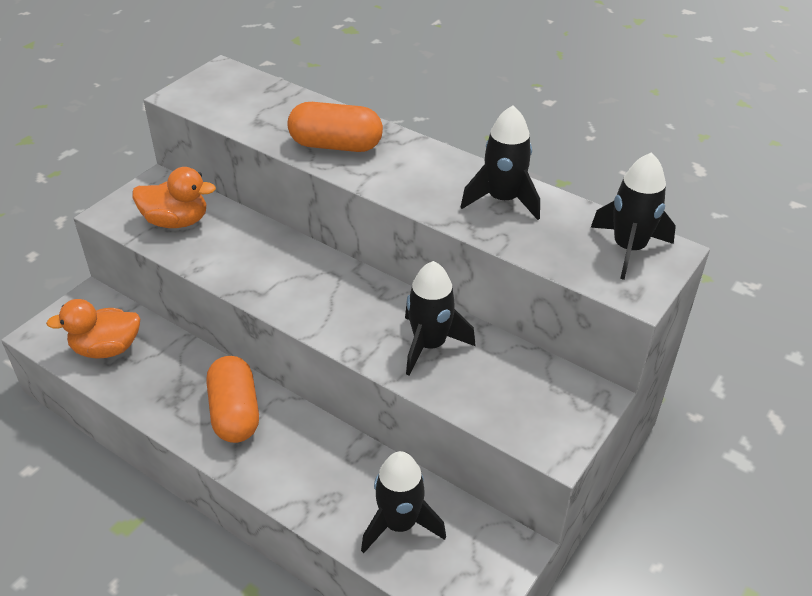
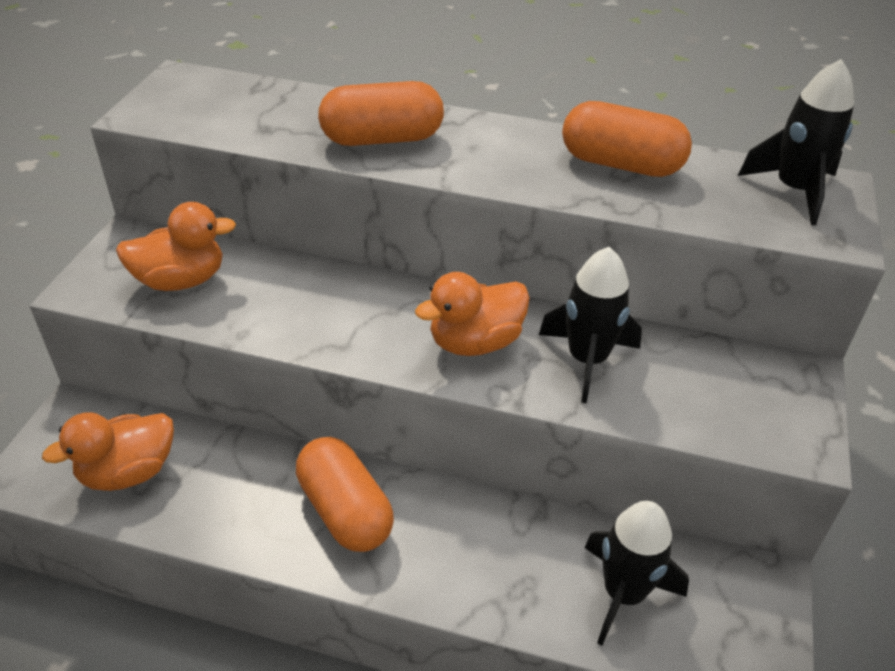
camera: 20 degrees left, 0 degrees up
(355, 312) = (475, 342): none -> orange duck
(503, 200) = (621, 164): black rocket -> orange capsule

